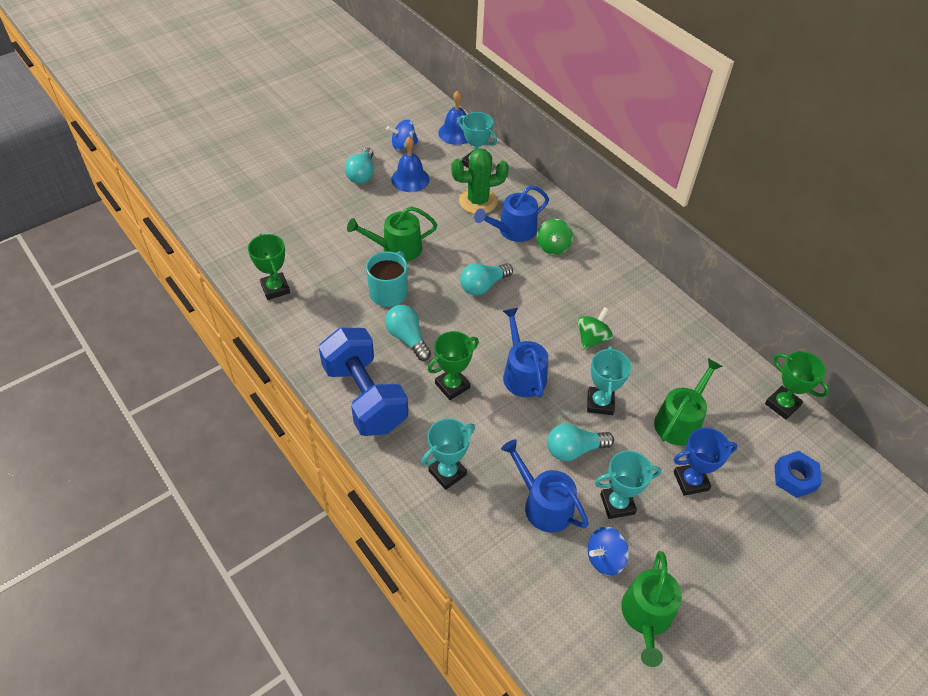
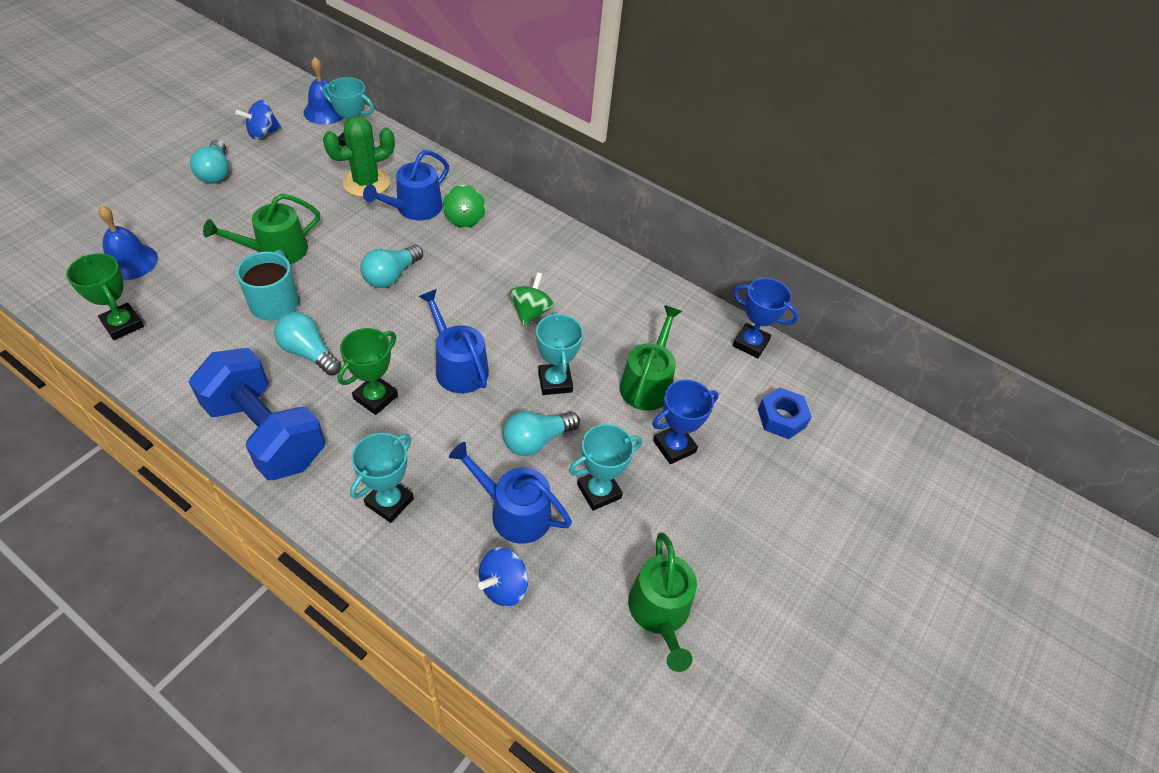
camera: 20 degrees left, 0 degrees up
(410, 179) = (278, 170): blue bell -> blue bell (129, 261)
(605, 558) = (598, 557): blue spinning top -> blue spinning top (503, 586)
(782, 405) = (750, 343): green trophy -> blue trophy

